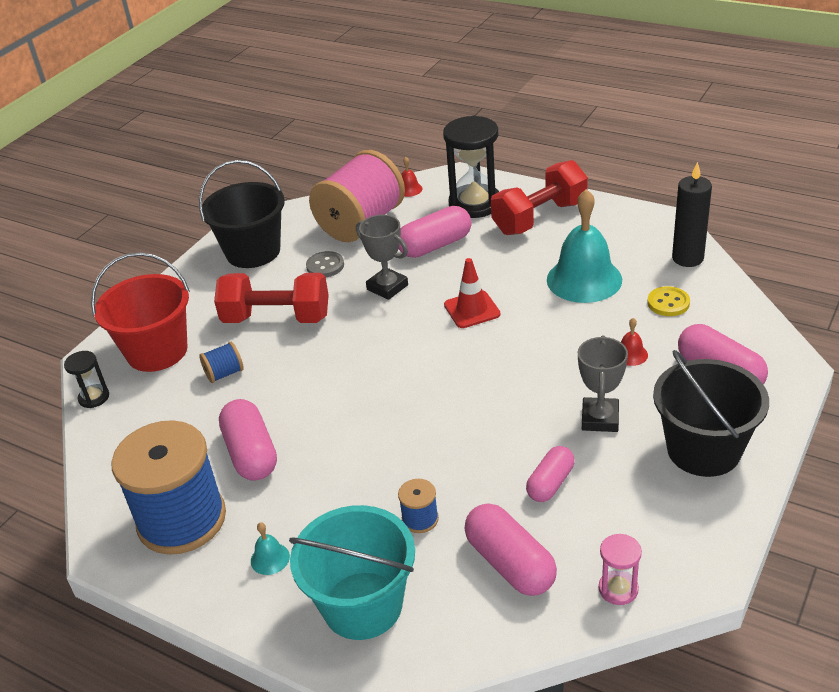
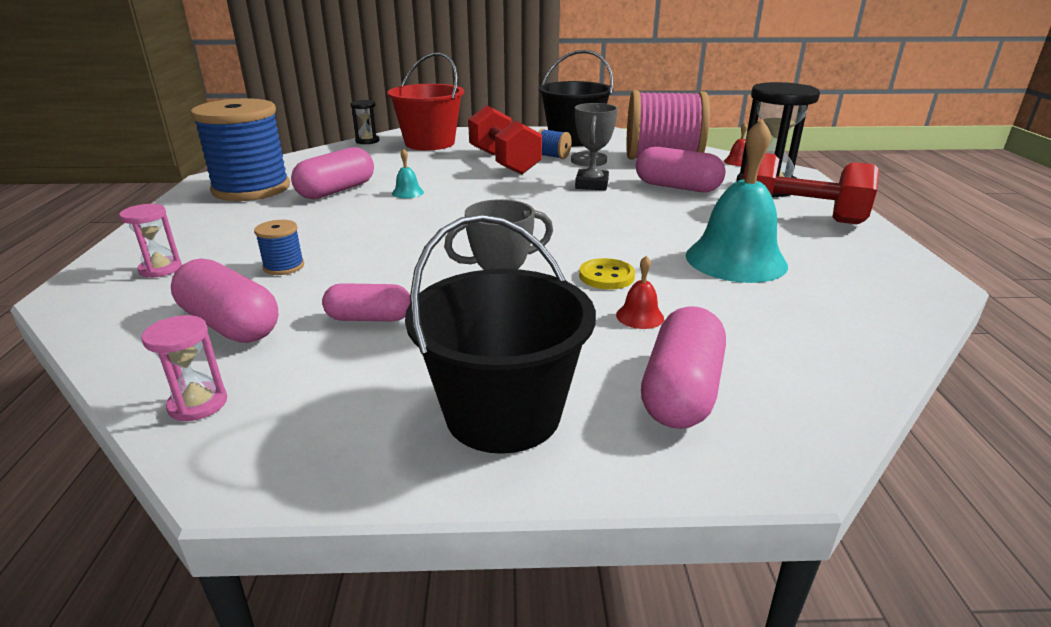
camera: 55 degrees right, 10 degrees down
(224, 373) = (423, 163): blue spool -> blue spool (552, 156)
(270, 558) = (215, 223): turquoise bell -> turquoise bell (407, 192)
(362, 605) = (160, 269): turquoise bucket -> pink hourglass
(472, 310) = (606, 221): red traffic cone -> none
(510, 563) = (230, 324): pink capsule -> pink capsule turned 75 degrees counterclockwise
(668, 303) = (773, 319): yellow button -> yellow button (606, 276)
(687, 258) = (885, 312): black candle -> none

